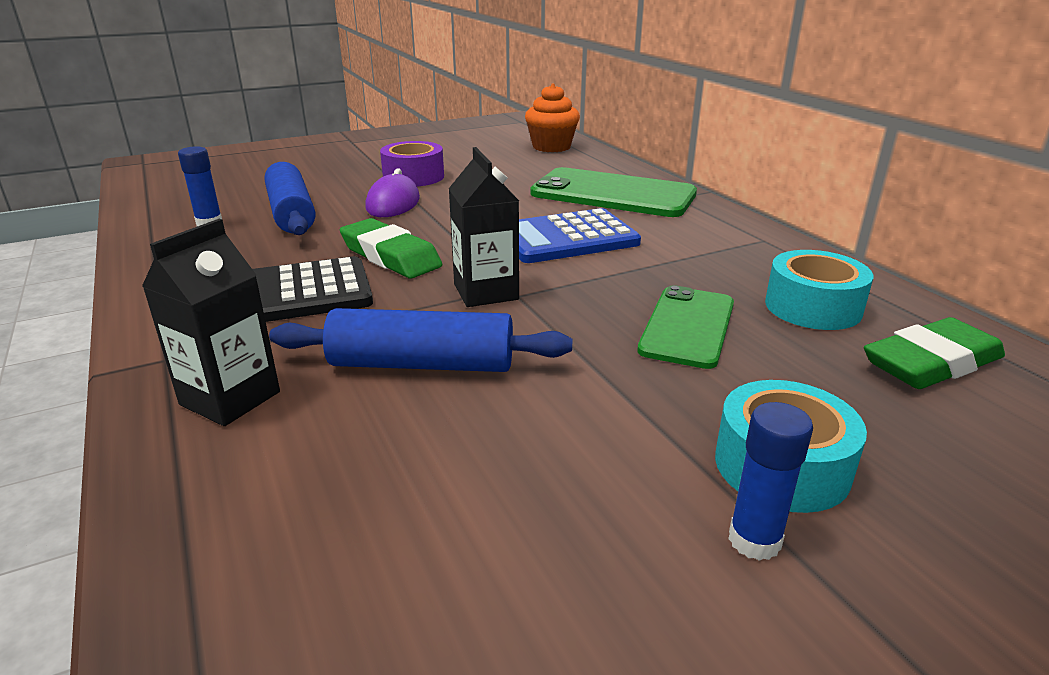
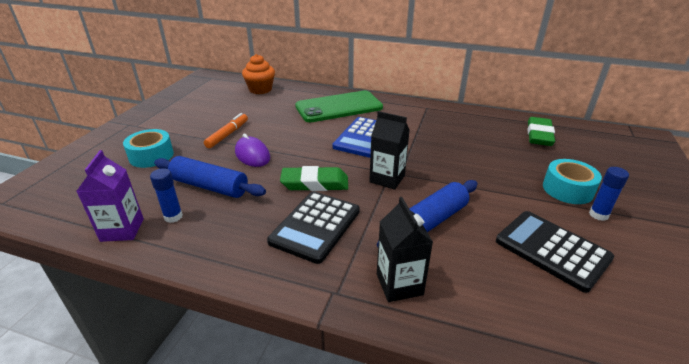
camera: 45 degrees left, 5 degrees up
(158, 215) = (122, 230): none -> purple carton
(413, 177) = (227, 134): purple tape -> orange marker
(517, 515) = (552, 250): none -> black calculator
(687, 326) = (470, 156): green phone -> none
(813, 307) = (485, 130): turquoise tape -> turquoise tape (151, 156)

